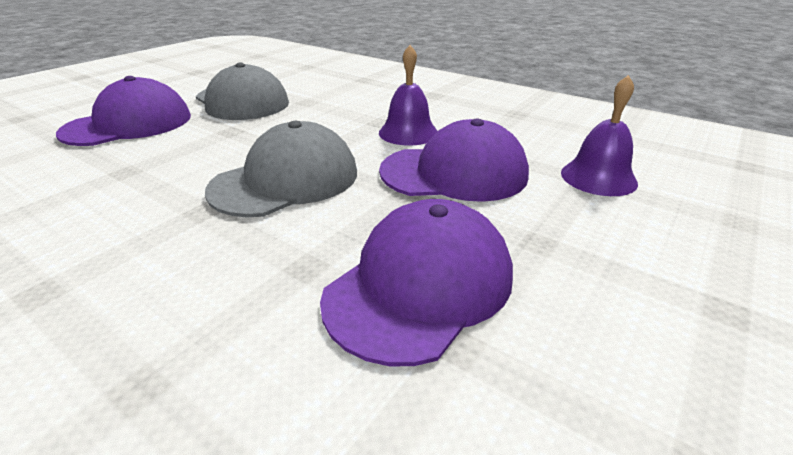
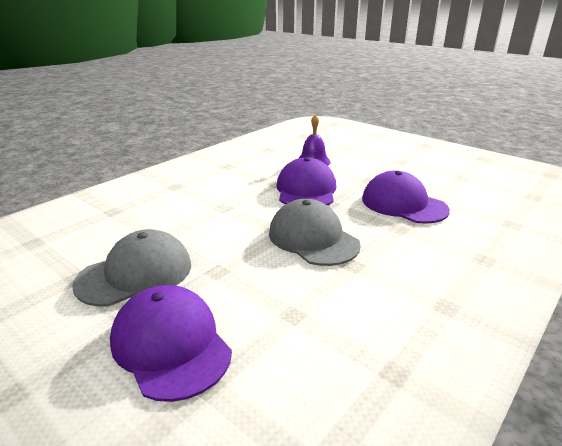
camera: 85 degrees left, 5 degrees down
(408, 133) = (246, 198): purple bell -> none

